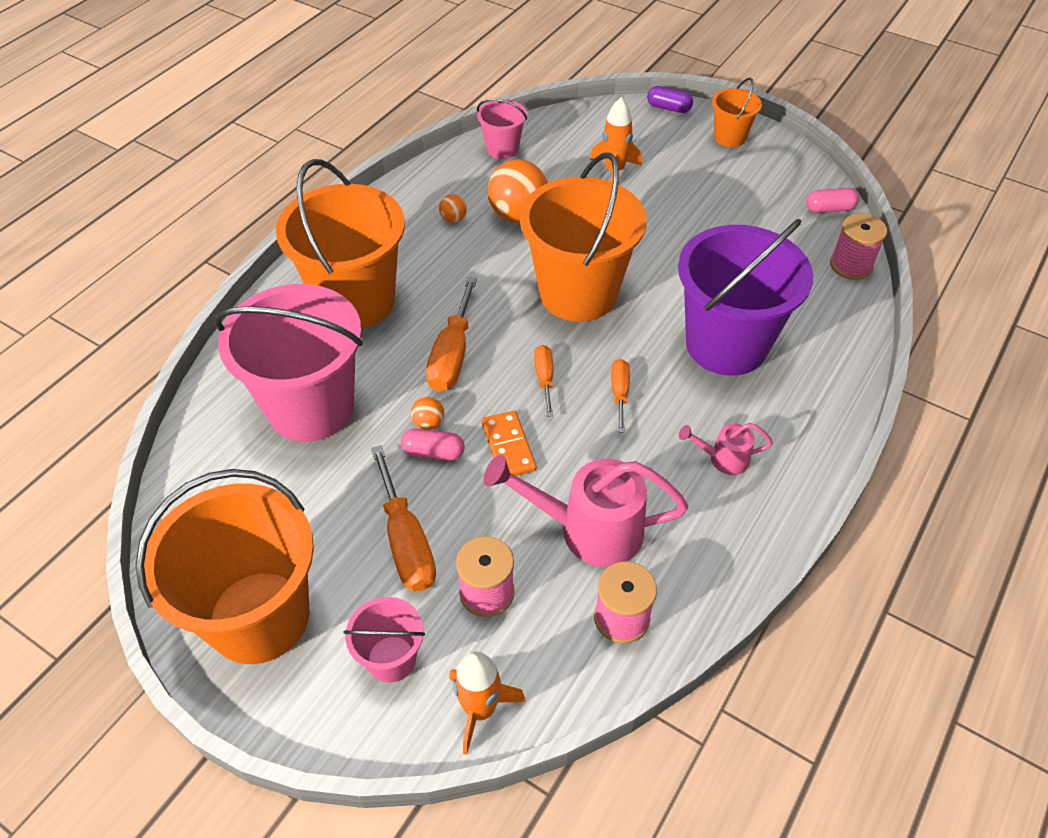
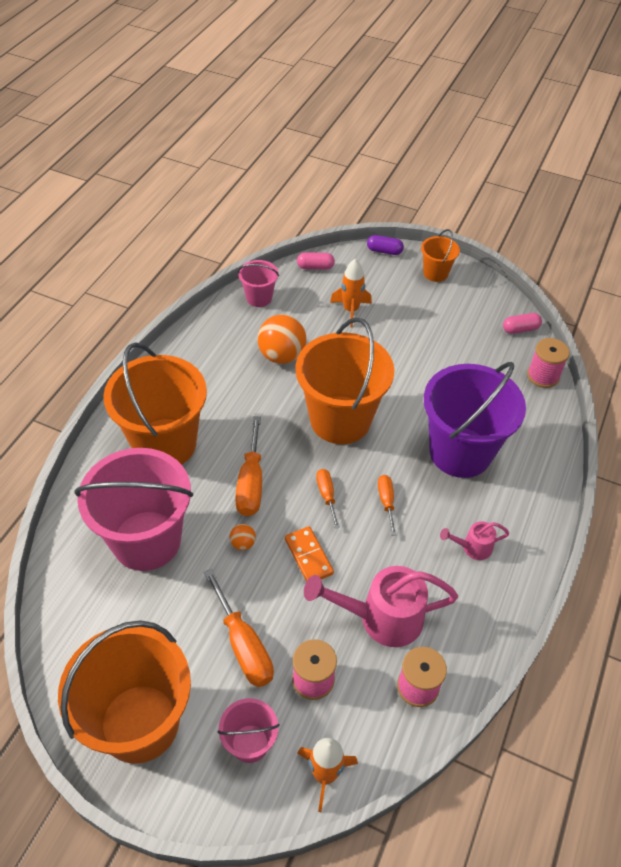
camera: 10 degrees left, 0 degrees up
(433, 452) = (251, 568): pink capsule -> pink capsule (315, 267)
(453, 219) = (231, 364): orange ball -> none

